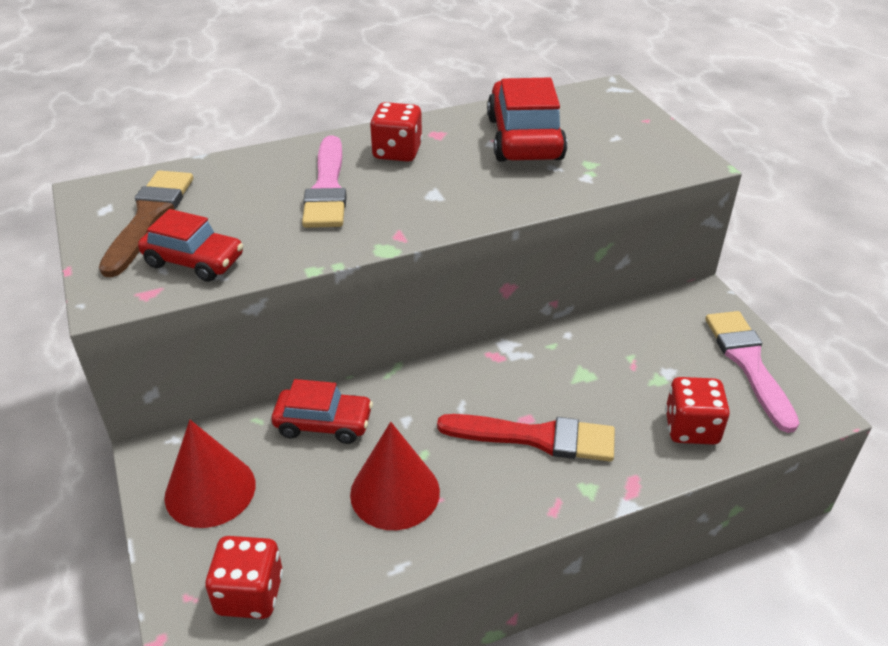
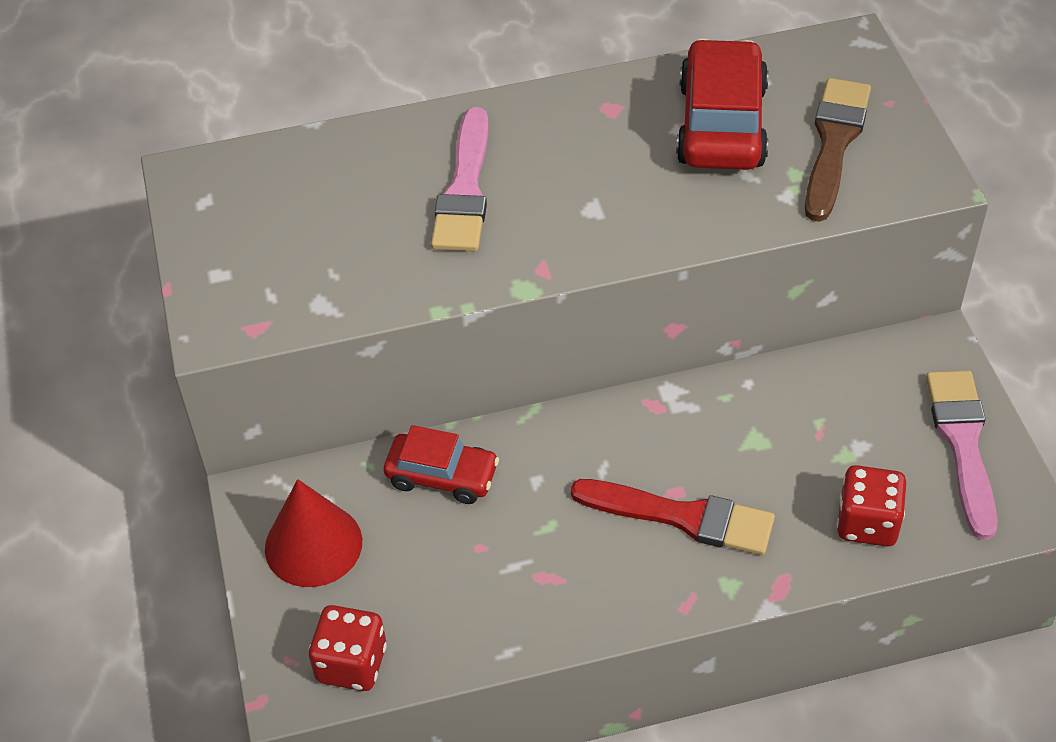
camera: 10 degrees right, 10 degrees up
(149, 217) = (255, 218): brown brush -> brown brush (834, 143)
(194, 261) = (306, 288): red car -> none
(395, 492) = (513, 567): red cone -> none
(397, 152) = (556, 136): red dice -> none

